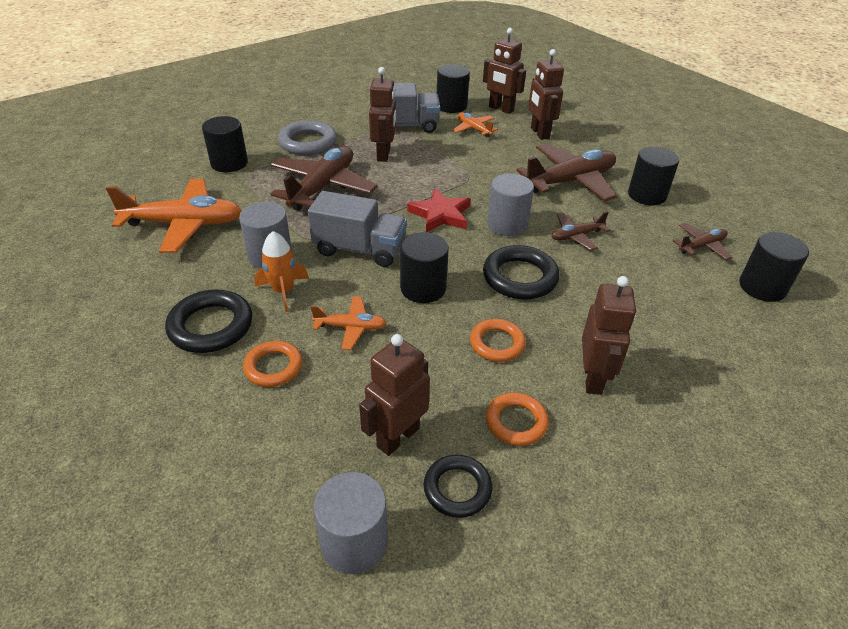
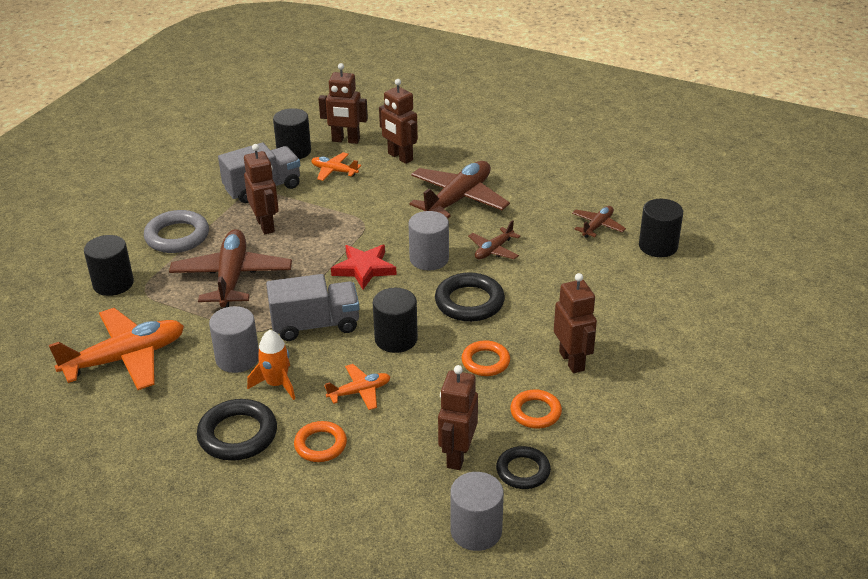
camera: 25 degrees left, 5 degrees down
(647, 195) = (530, 192): black cylinder -> none

